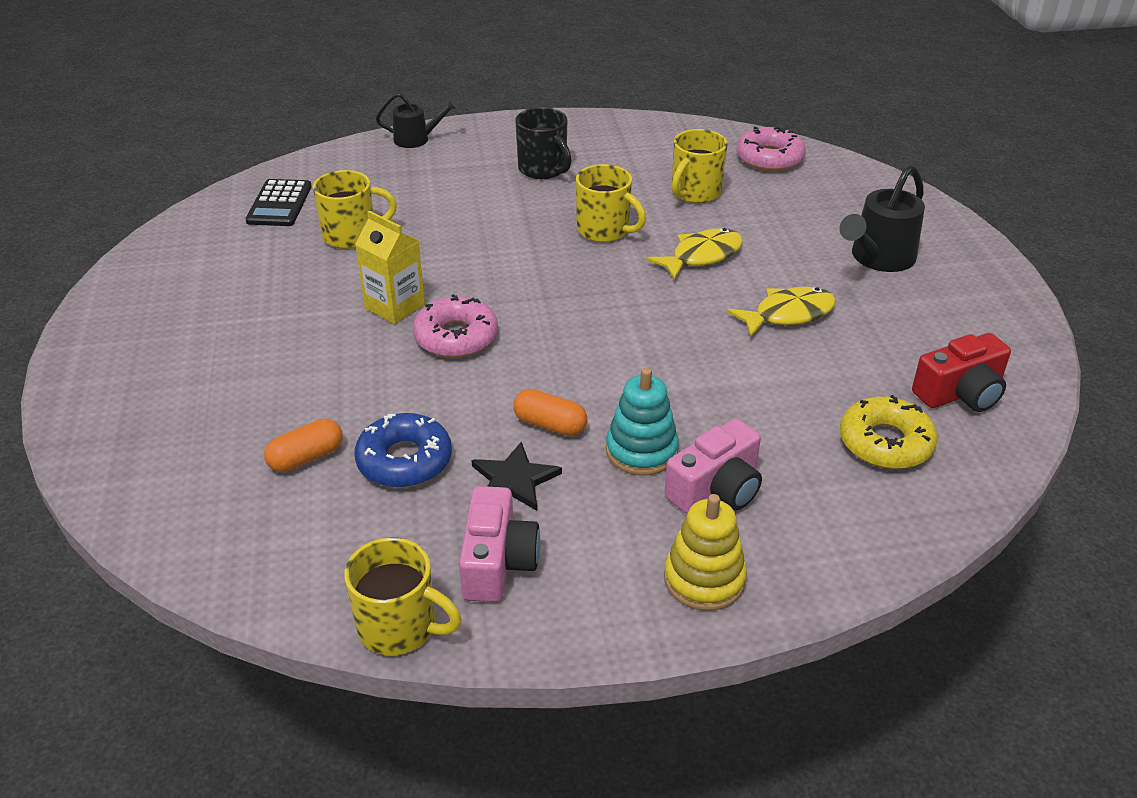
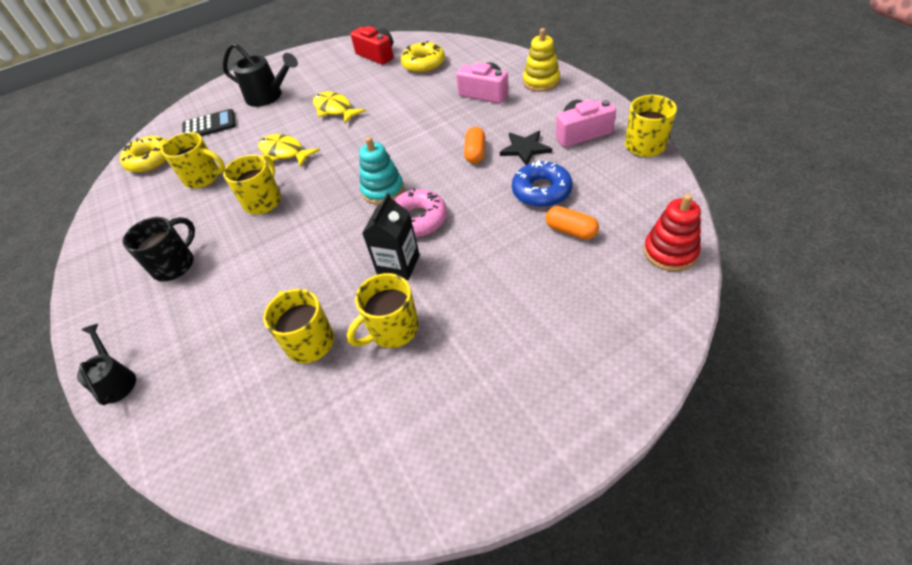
camera: 105 degrees left, 10 degrees up
(179, 531) = (670, 252): none -> red stacking toy
(279, 204) = (266, 433): black calculator -> black calculator (209, 125)
(311, 285) = (392, 329): none -> yellow mug
(395, 306) = (398, 265): yellow carton -> black carton
(641, 451) = (474, 119): turquoise stacking toy -> turquoise stacking toy (383, 190)
(769, 158) = (150, 160): pink donut -> yellow donut

